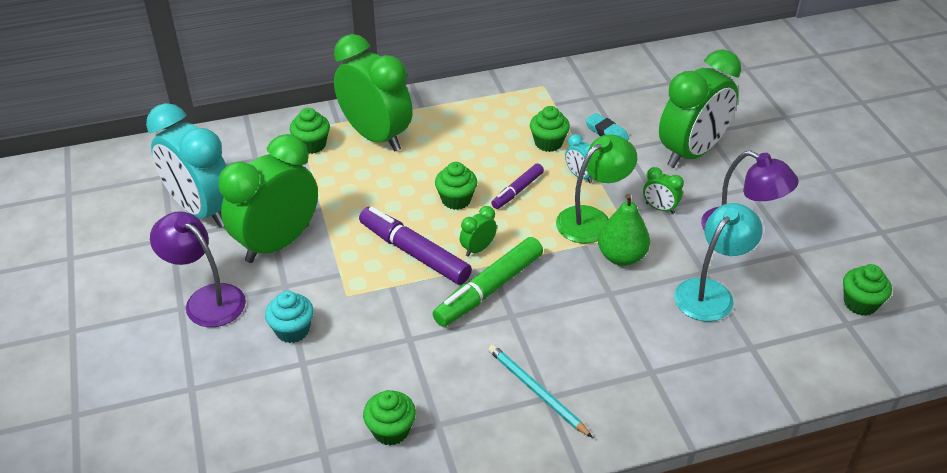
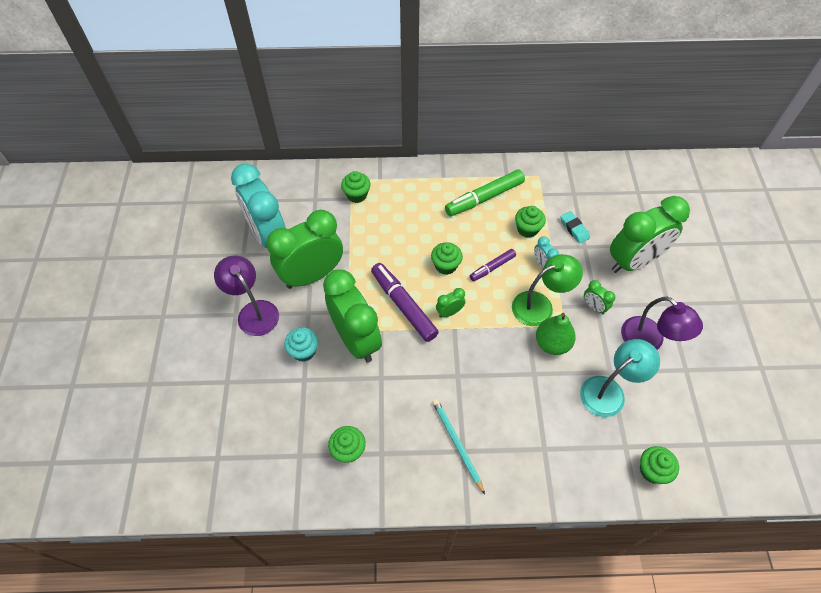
camera: 15 degrees right, 15 degrees up
(376, 136) = (403, 197): green clock -> green clock (356, 339)
(489, 289) = (447, 349): green marker -> green marker (484, 198)
(860, 303) = (722, 429): green cupcake -> green cupcake (652, 470)

